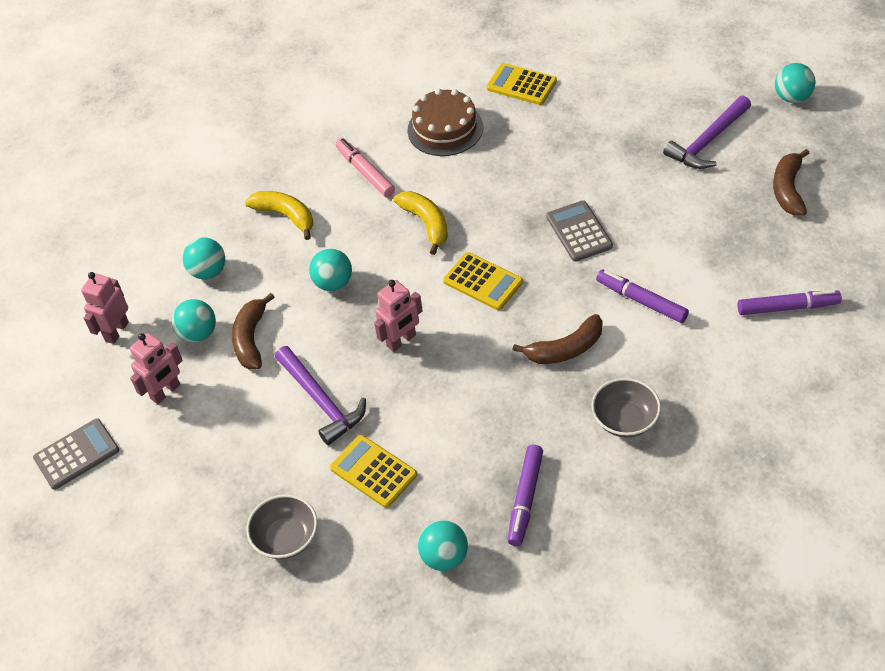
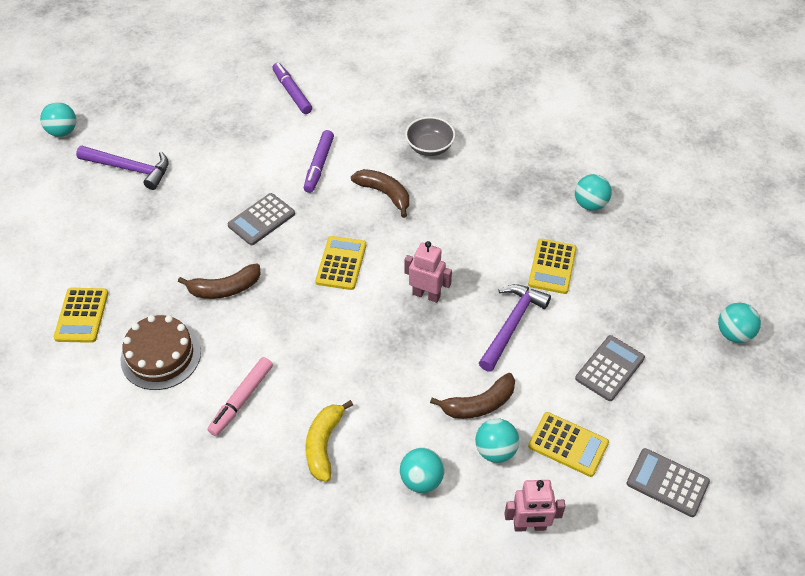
camera: 120 degrees left, 0 degrees up
(166, 392) = (568, 444): pink robot -> yellow calculator
(218, 465) = (609, 368): none -> grey calculator
(286, 538) = (636, 296): grey bowl -> none
(333, 283) = (389, 368): turquoise ball -> turquoise ball (733, 334)
(426, 224) = (291, 325): yellow banana -> none
(525, 499) = (521, 178): purple marker -> none
(788, 189) = (173, 114): brown banana -> brown banana (225, 288)

